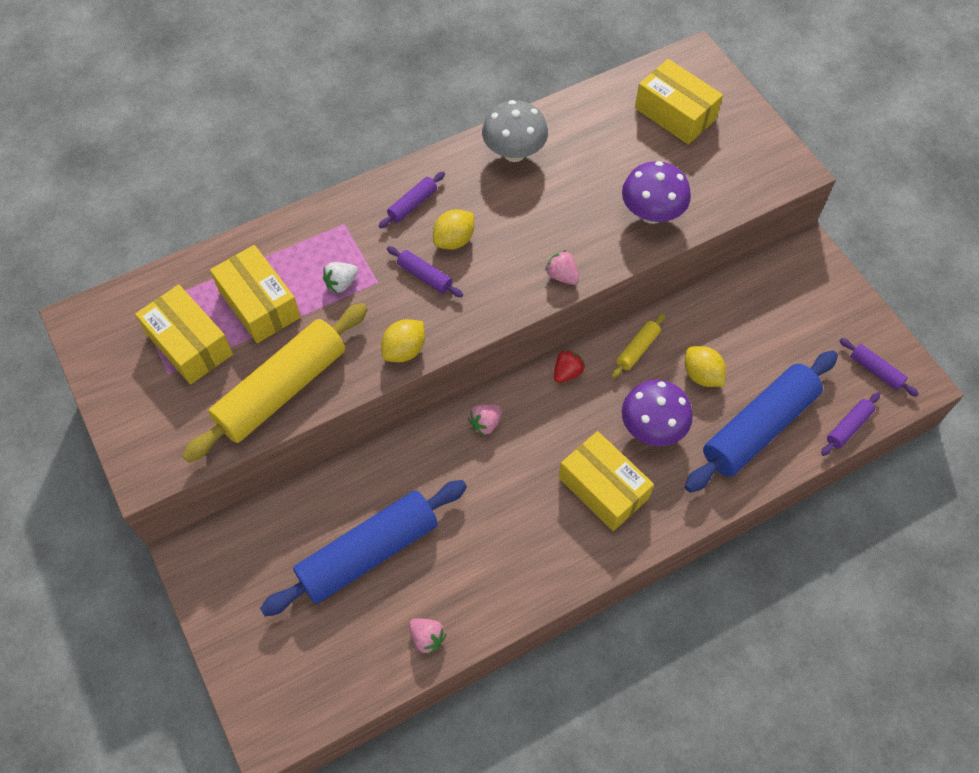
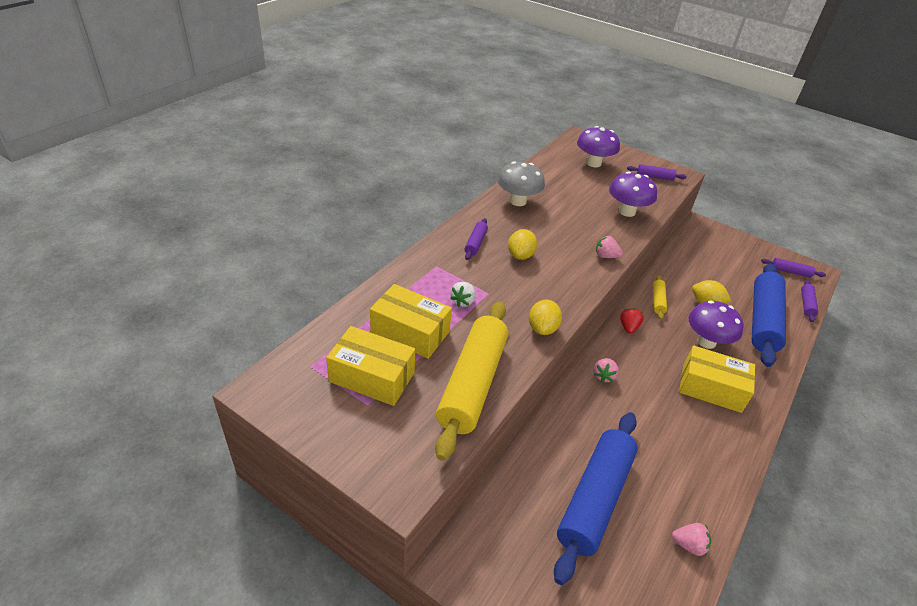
camera: 30 degrees left, 20 degrees down
(424, 276) = (518, 280): purple rolling pin -> purple rolling pin (655, 177)
(675, 113) = (593, 163): yellow box -> purple mushroom

